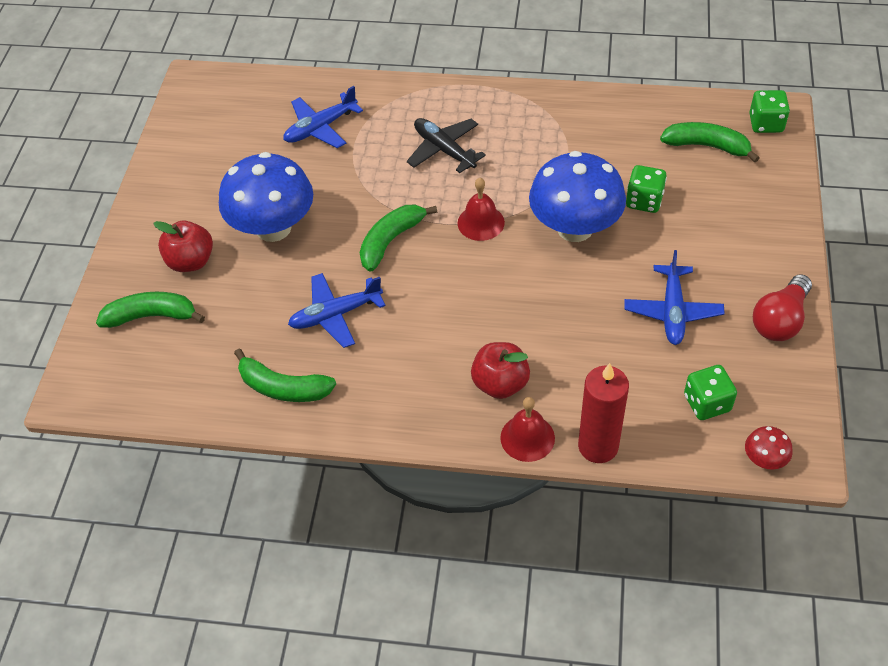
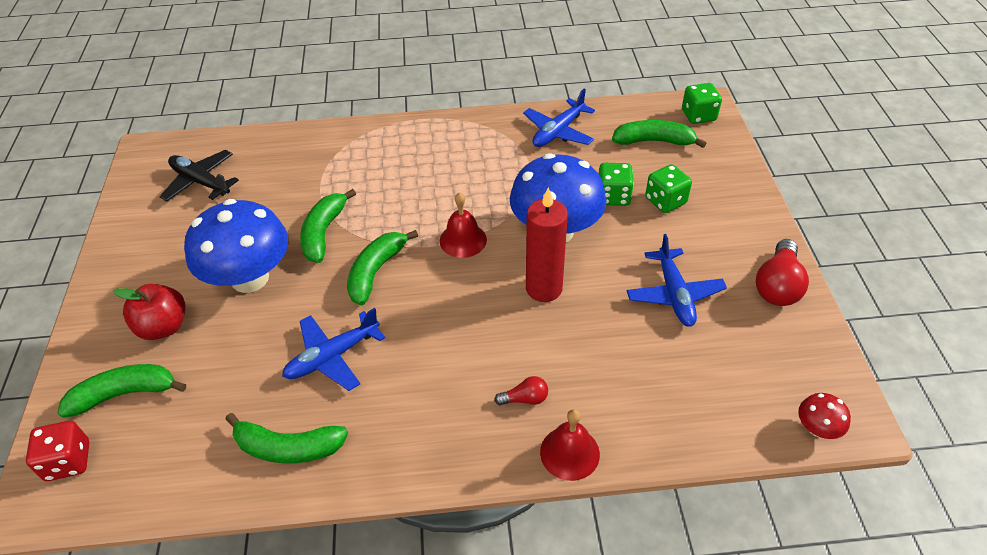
camera: 15 degrees left, 5 degrees down
(101, 365) = (68, 461): none -> red dice
(320, 128) = (283, 176): blue plane -> blue plane (558, 132)
(349, 193) = (324, 232): none -> green banana
(444, 150) = (410, 179): black plane -> black plane (200, 182)
(500, 383) = (525, 399): red apple -> red light bulb
(598, 446) = (646, 448): red candle -> red candle (544, 288)
(707, 403) = (739, 380): green dice -> green dice (665, 201)

